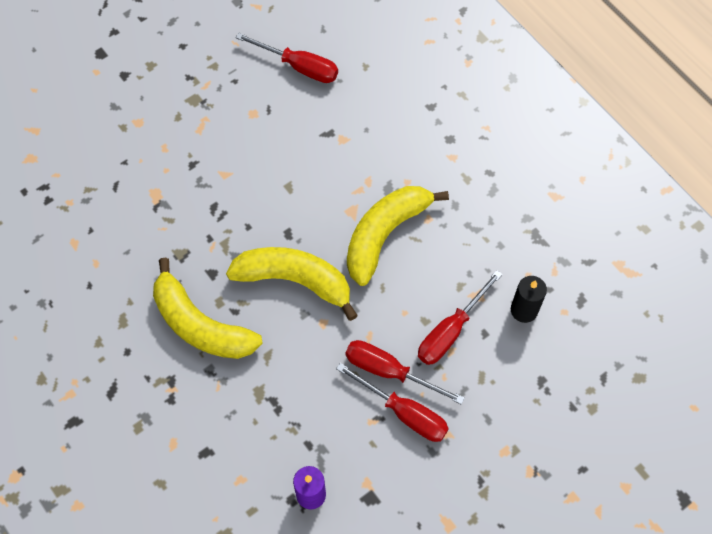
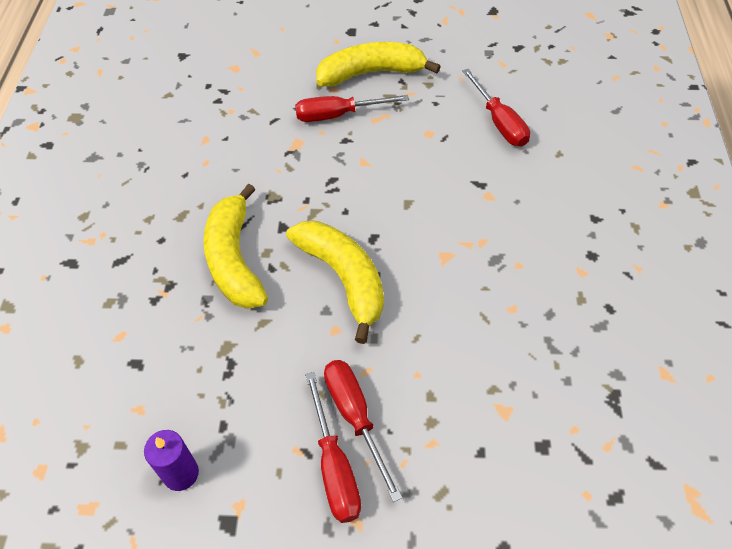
camera: 40 degrees right, 10 degrees down
(384, 234) = (458, 294): yellow banana -> yellow banana (371, 73)
(451, 331) = (447, 424): red screwdriver -> red screwdriver (338, 115)
(524, 310) = (542, 460): black candle -> none

